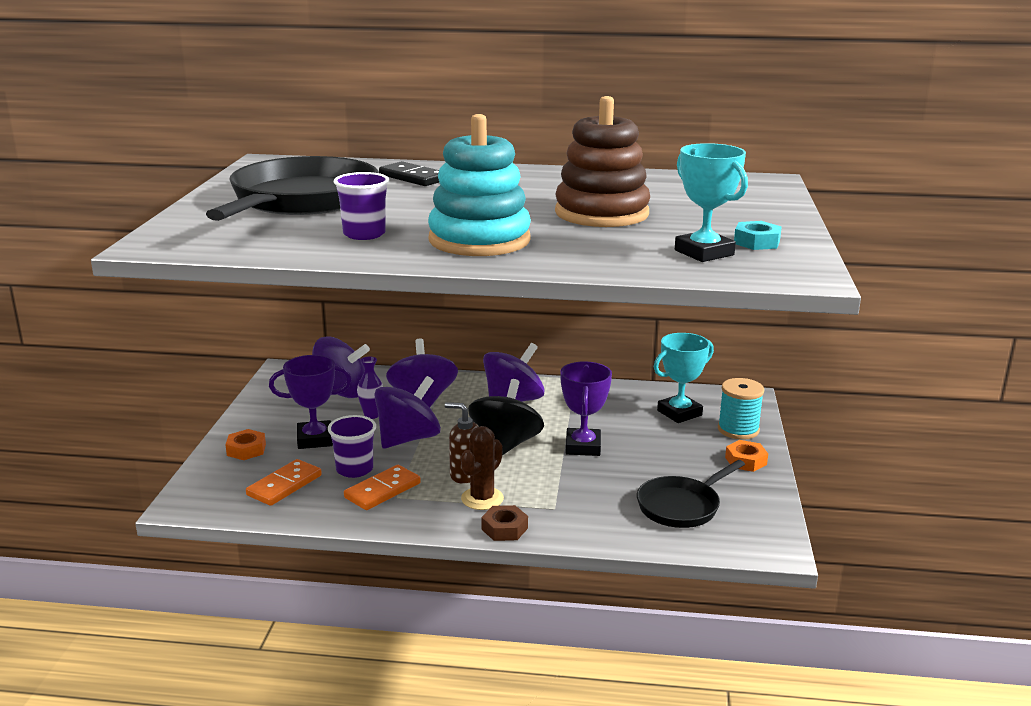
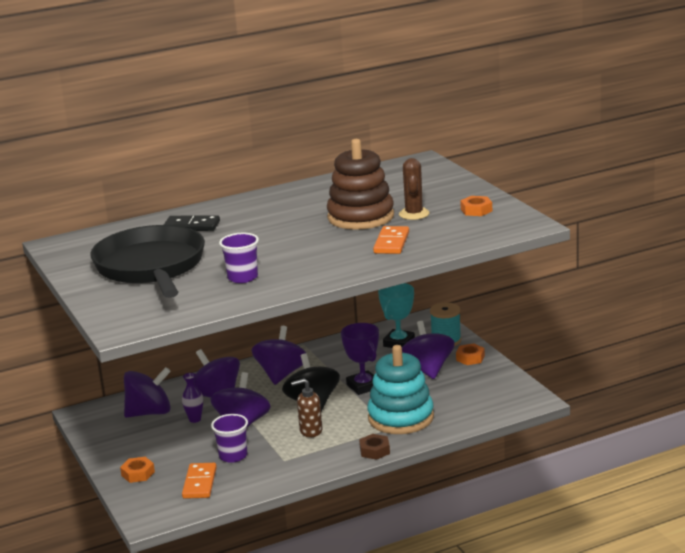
camera: 30 degrees left, 0 degrees up
(315, 439) = (177, 449): purple trophy -> none
(382, 490) = (270, 460): orange domino -> orange domino (391, 243)
(479, 240) = (320, 259): turquoise stacking toy -> turquoise stacking toy (401, 418)
(482, 499) = (339, 440): brown cactus -> brown cactus (414, 214)
(678, 455) = (427, 369): none -> purple spinning top
(681, 506) = (462, 398): black pan -> none
(704, 253) = (458, 226): turquoise trophy -> none
(756, 242) = (476, 210): turquoise nut -> orange nut

